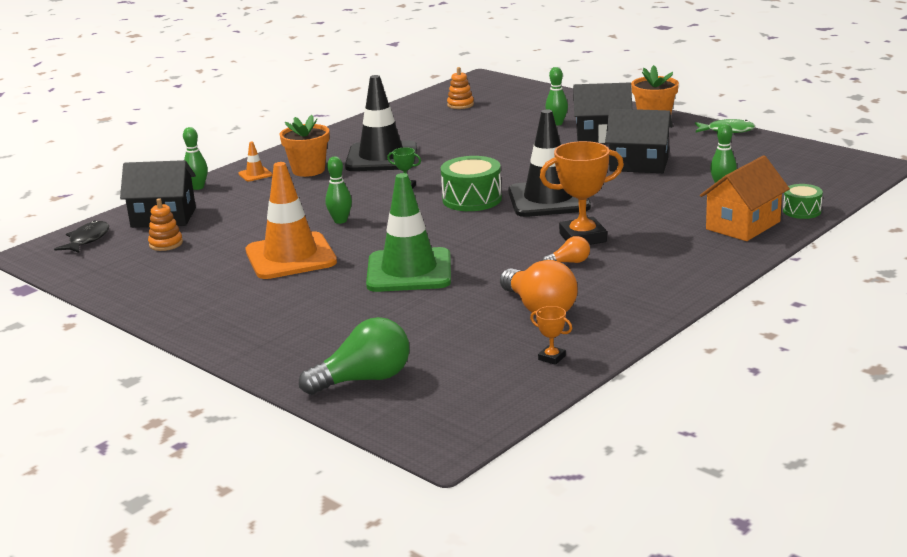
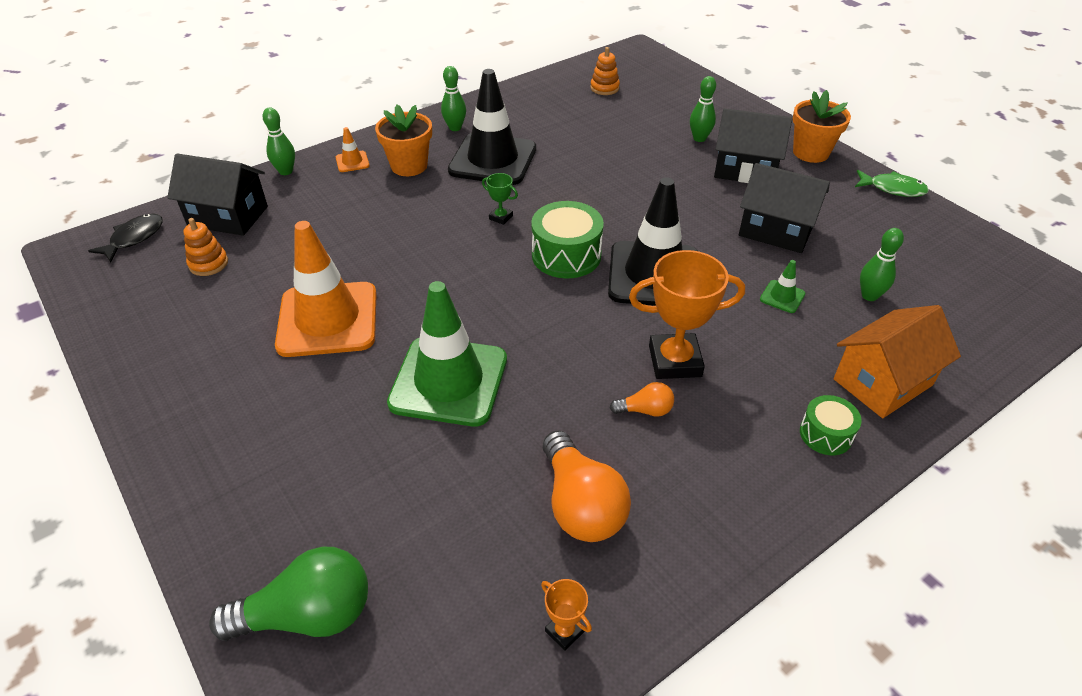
camera: 10 degrees right, 20 degrees up
(340, 221) = (408, 263): green bowling pin -> green bowling pin (455, 128)
(655, 196) = (782, 297): none -> green traffic cone
(802, 211) = (964, 368): green drum -> green drum (825, 434)

